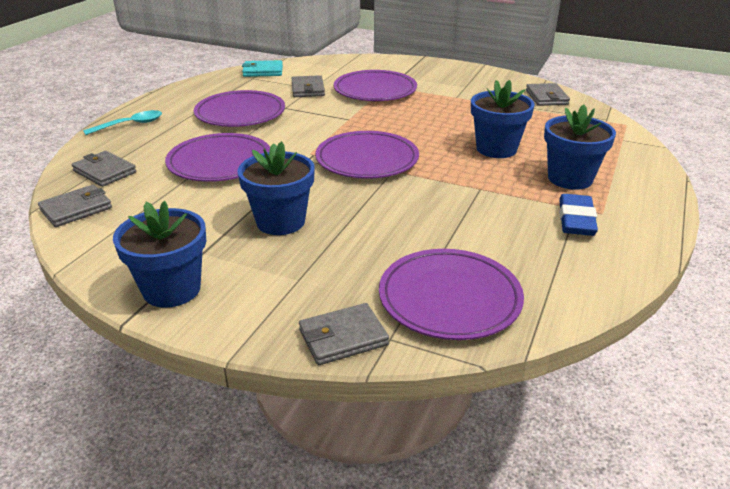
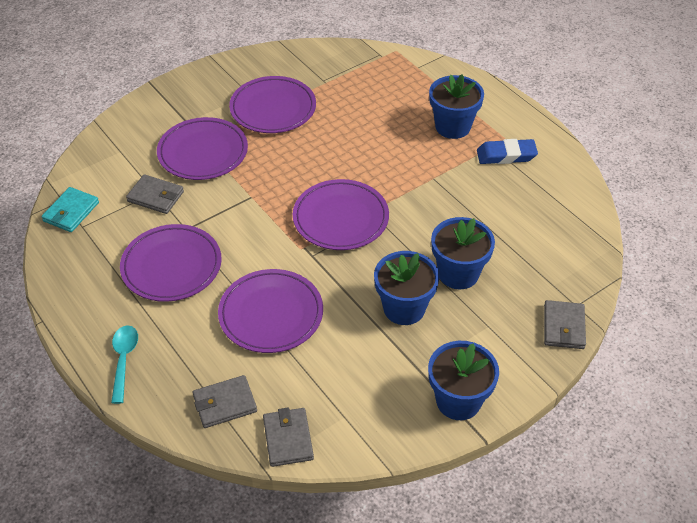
camera: 60 degrees left, 15 degrees up
(449, 298) = (553, 260): purple plate -> purple plate (273, 108)
(496, 149) = (380, 138): blue flower pot -> blue flower pot (458, 273)
(546, 97) = (314, 61): grey wallet -> none
(576, 220) = (506, 155): blue eraser -> blue eraser turned 45 degrees counterclockwise

